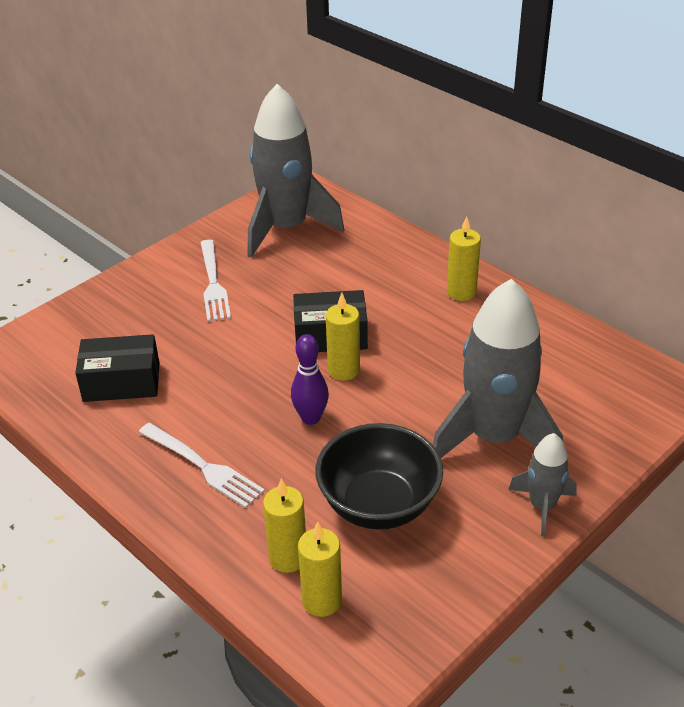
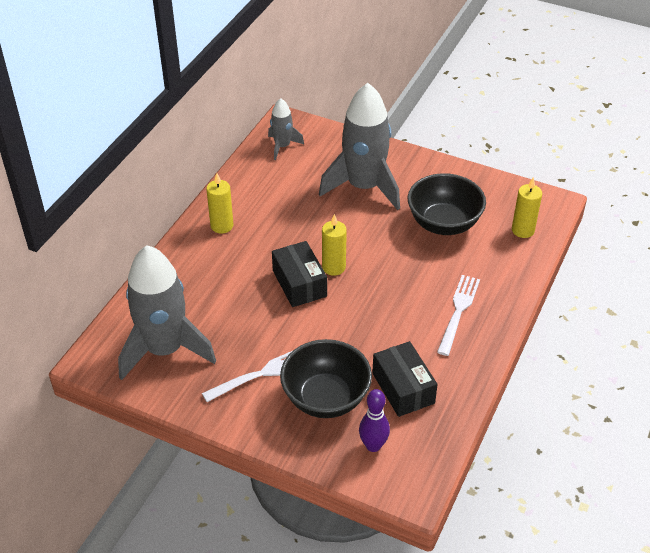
camera: 110 degrees left, 5 degrees up
(150, 321) = (326, 398): none -> black bowl
(288, 557) = (504, 251): yellow candle -> none
(311, 418) = (388, 271): purple bowling pin -> purple bowling pin (373, 445)
(542, 506) = (408, 161): grey rocket -> grey rocket (282, 146)

